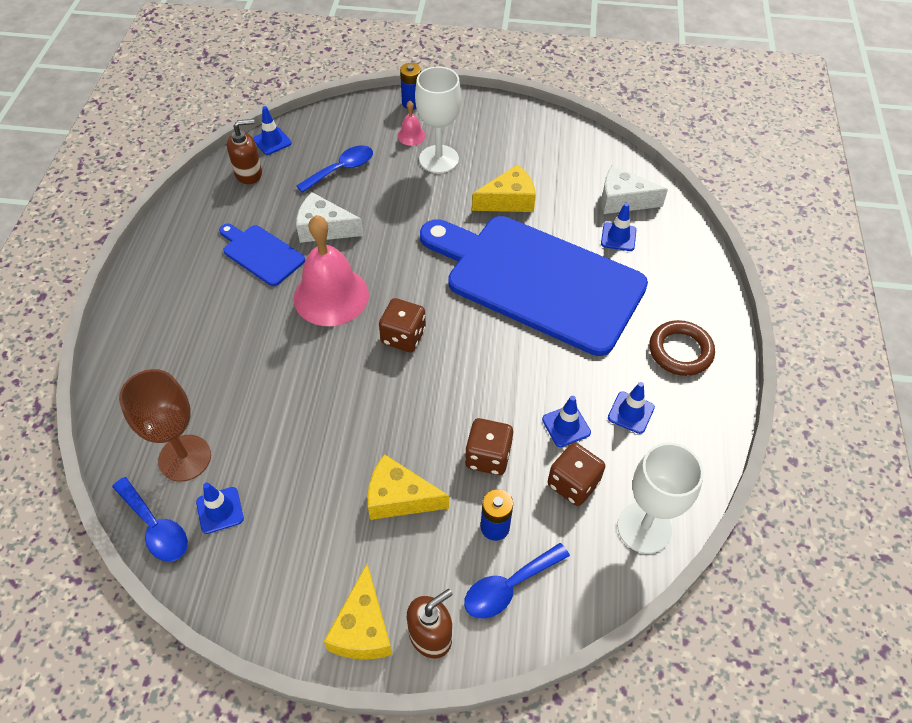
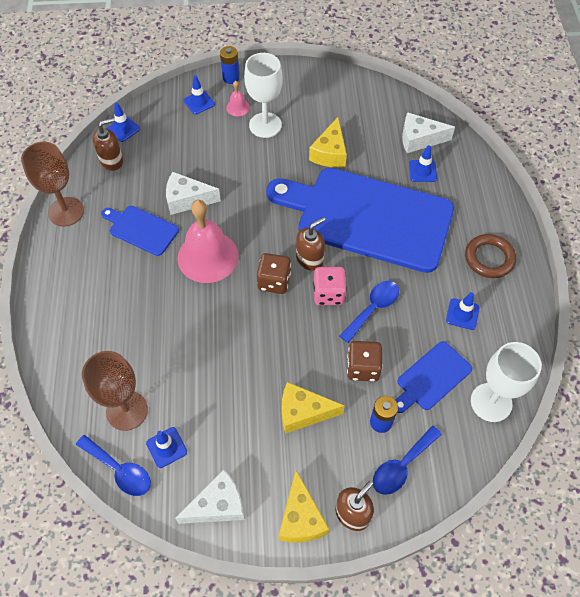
camera: 10 degrees left, 5 degrees up
(180, 221) = (66, 212): none -> brown goblet
(263, 592) = (218, 505): none -> white cheese
(341, 169) = (188, 145): blue spoon -> blue spoon (373, 308)
(454, 317) = (310, 259): none -> brown soap dispenser
(467, 361) = (328, 294): none -> pink dice
(509, 200) = (330, 153): yellow cheese -> yellow cheese turned 135 degrees clockwise
(566, 426) = (416, 333): blue traffic cone -> blue traffic cone (199, 102)
(573, 483) = (431, 378): brown dice -> blue cutting board

